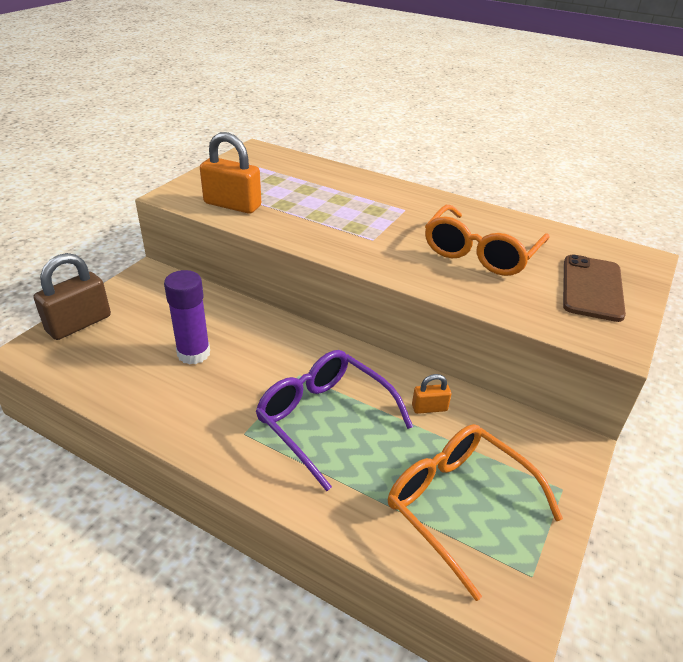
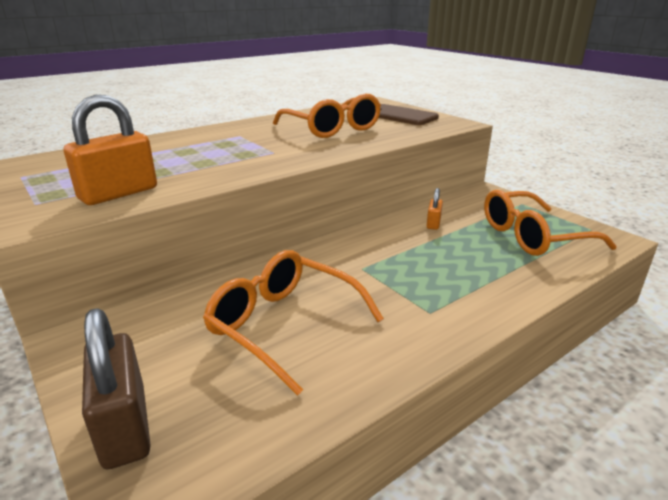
camera: 65 degrees left, 10 degrees down
(193, 353) = (283, 325): purple glue stick -> orange glasses
(324, 419) = (427, 267): purple glasses -> none

